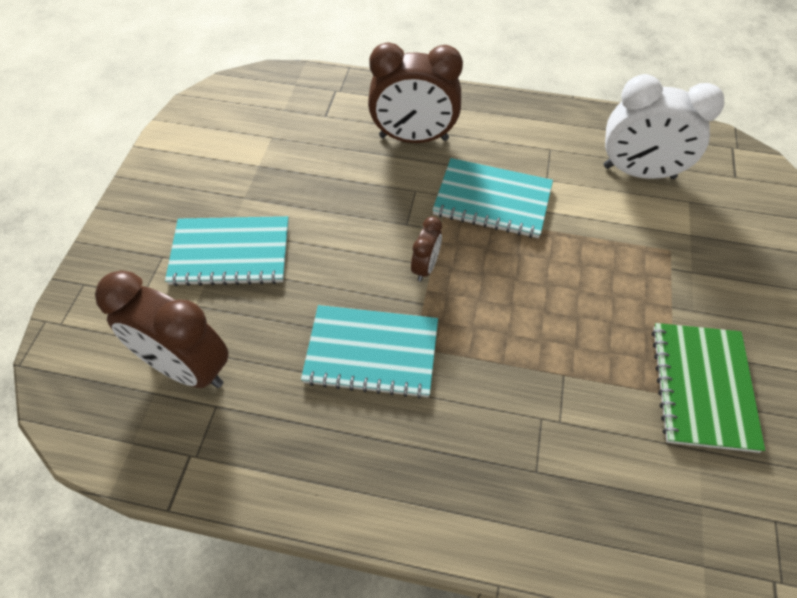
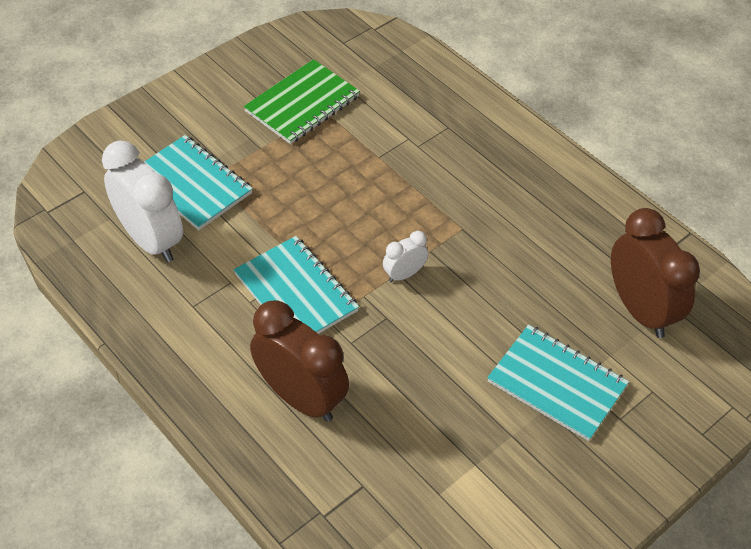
camera: 145 degrees left, 5 degrees down
(371, 352) = (496, 242): turquoise notebook -> turquoise notebook (192, 184)
(425, 267) = (404, 274): brown clock -> white clock

